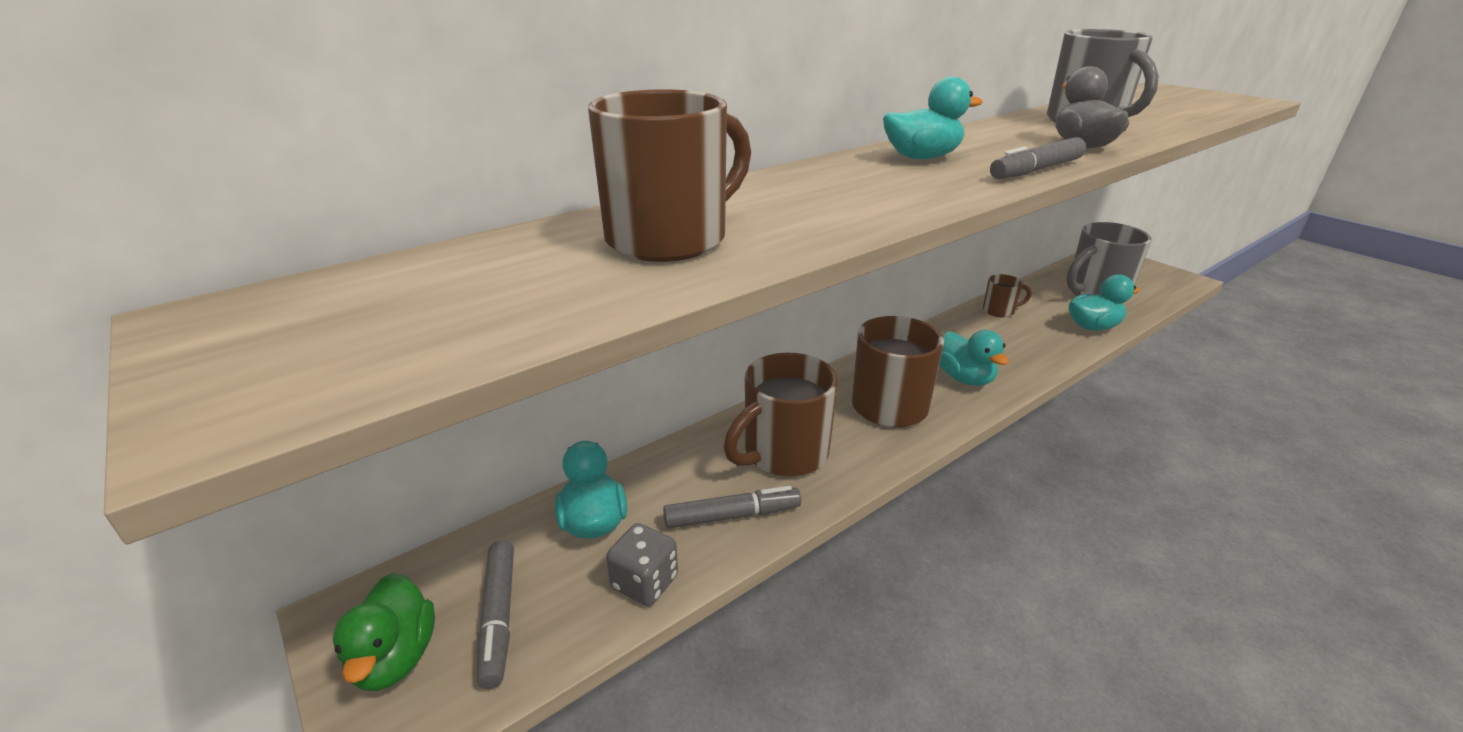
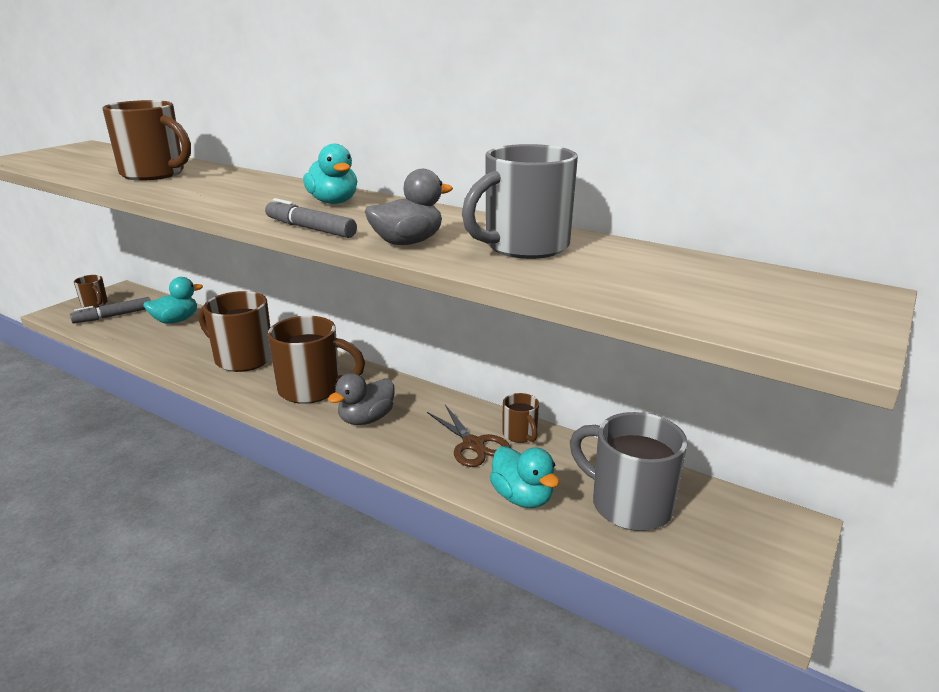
camera: 70 degrees right, 5 degrees down
(395, 658) = (95, 304): green duck -> brown mug
(645, 582) = (130, 340): grey dice -> none
(732, 516) = (181, 352): grey marker -> none
(964, 378) = (366, 419): turquoise duck -> grey duck
(1015, 333) = (473, 444): none -> brown scissors

